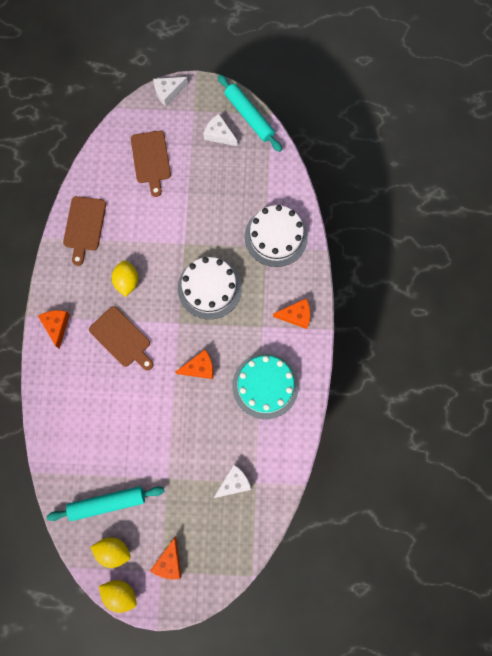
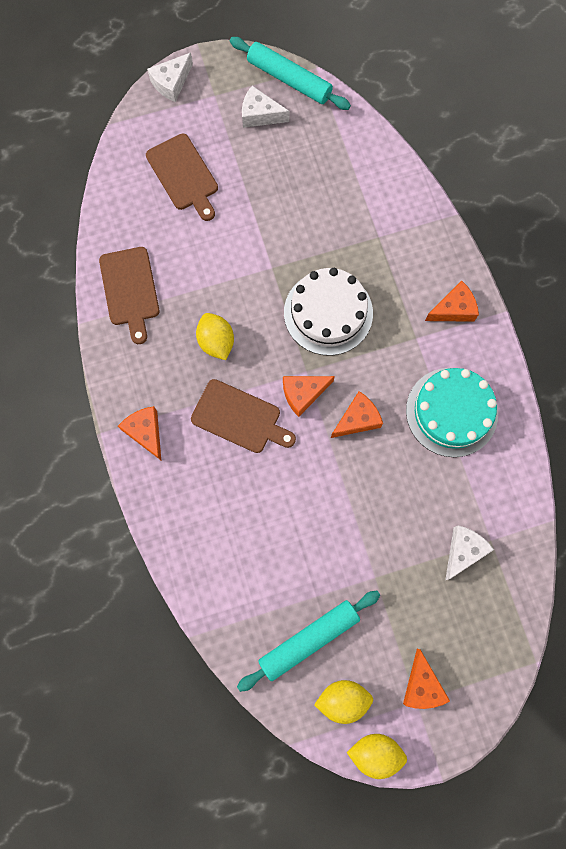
camera: 20 degrees left, 0 degrees up
(170, 337) = (303, 394): none -> orange cheese
(276, 236) = (386, 219): white cake -> none

